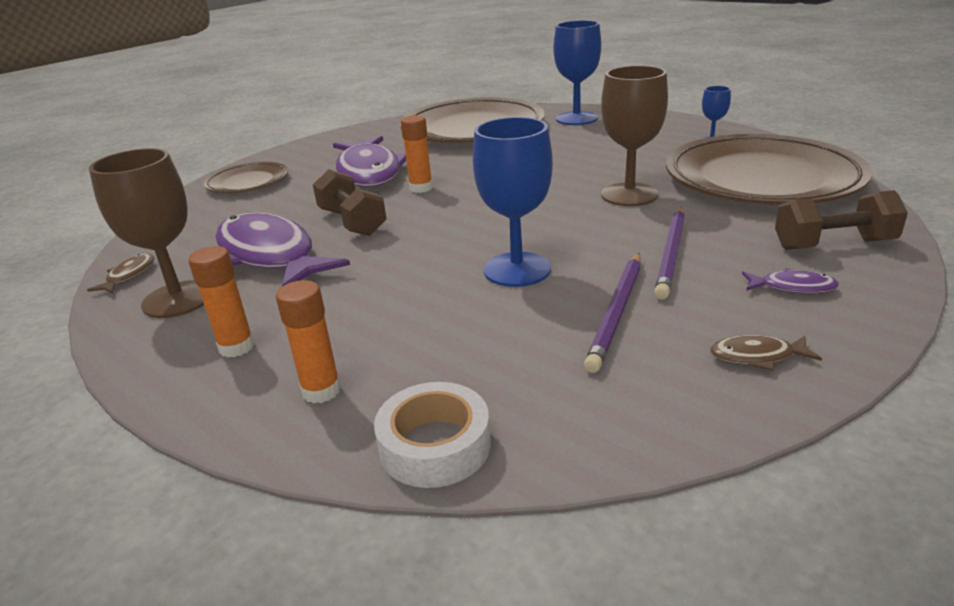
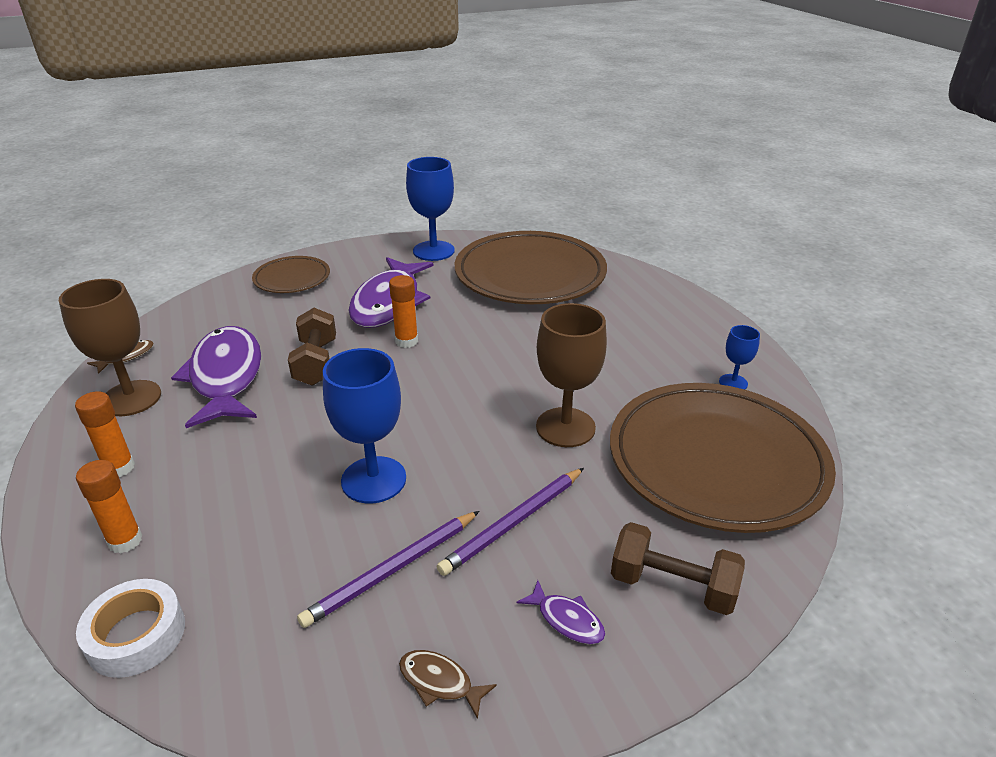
camera: 25 degrees right, 5 degrees up
(576, 118) = (639, 295): blue goblet -> blue goblet (433, 251)

